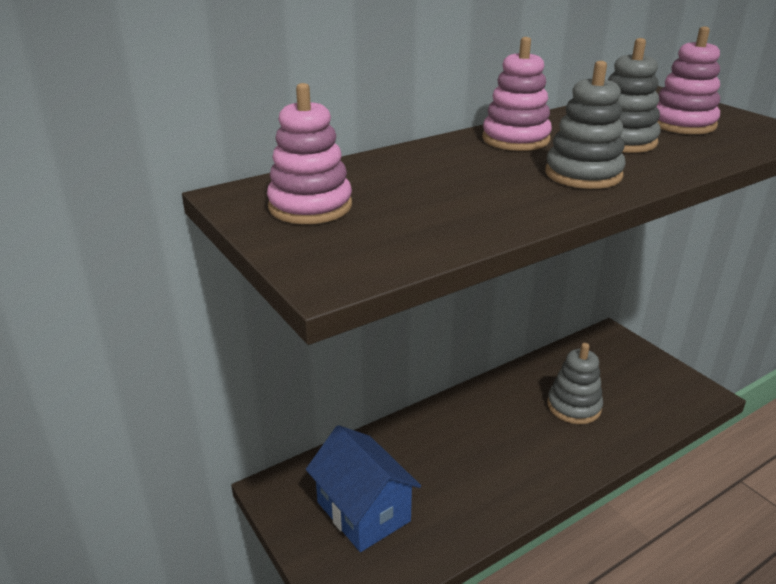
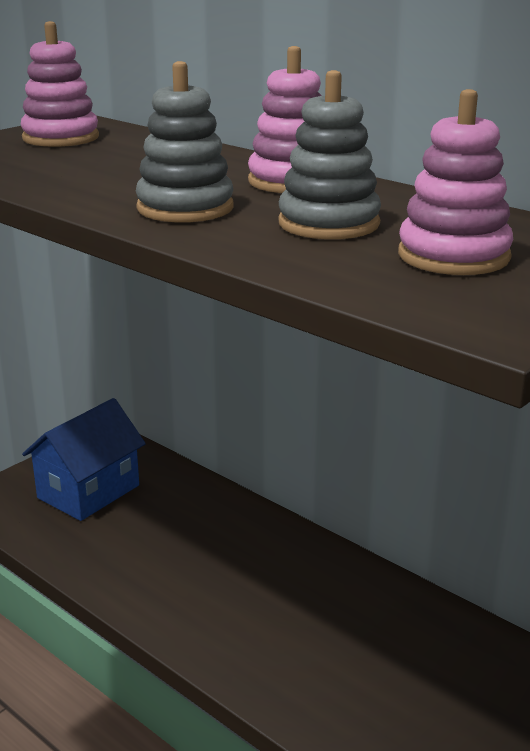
camera: 75 degrees right, 5 degrees down
(574, 406) = (324, 634): grey stacking toy -> none

